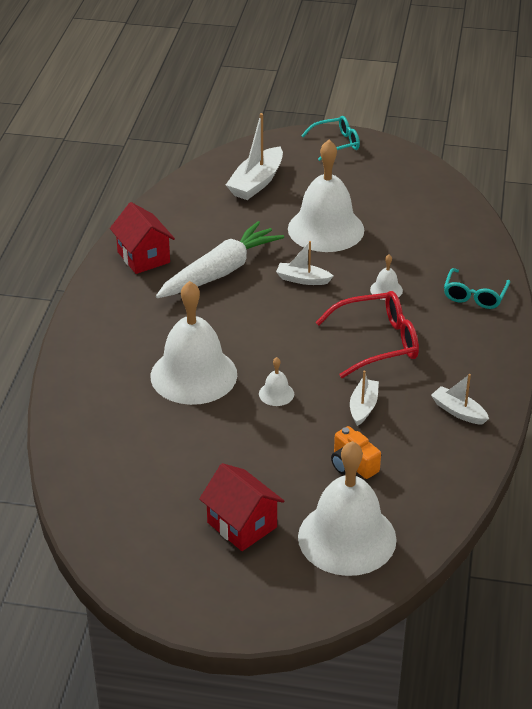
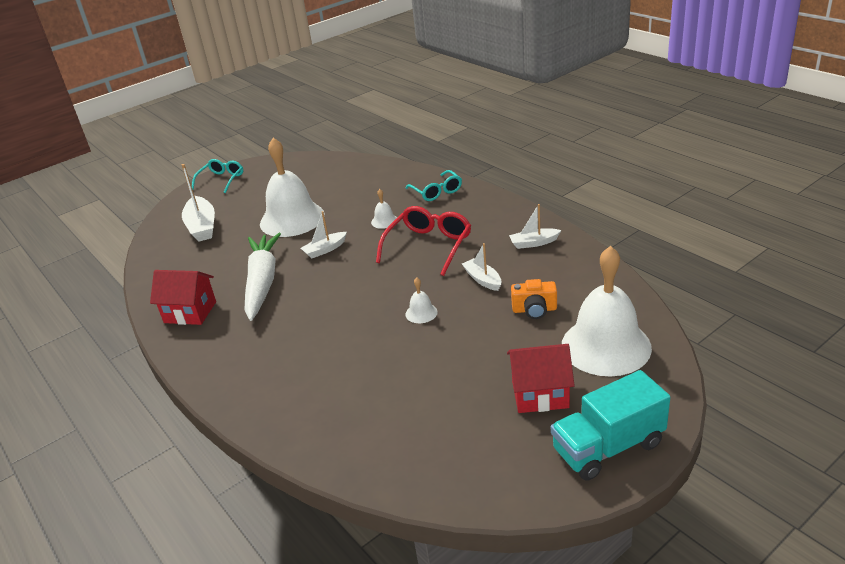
camera: 45 degrees left, 5 degrees down
(193, 375) = (349, 345): white bell -> none
(217, 597) = (608, 447): none -> turquoise truck

